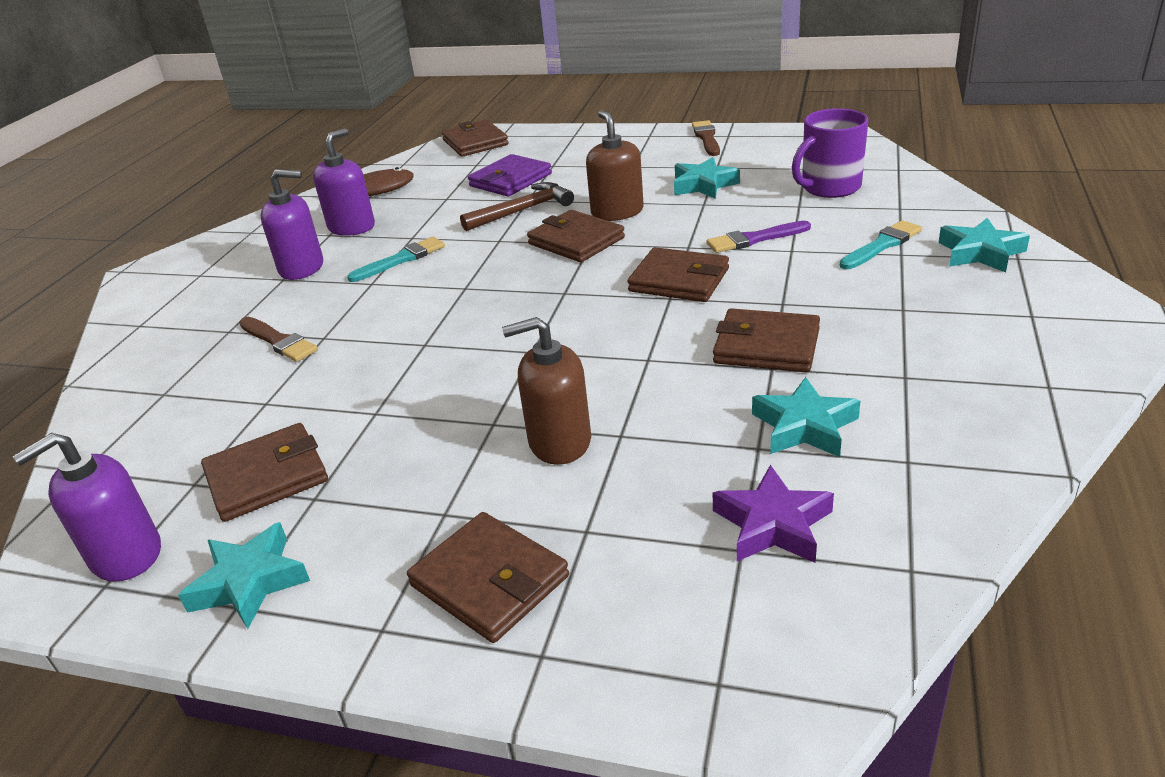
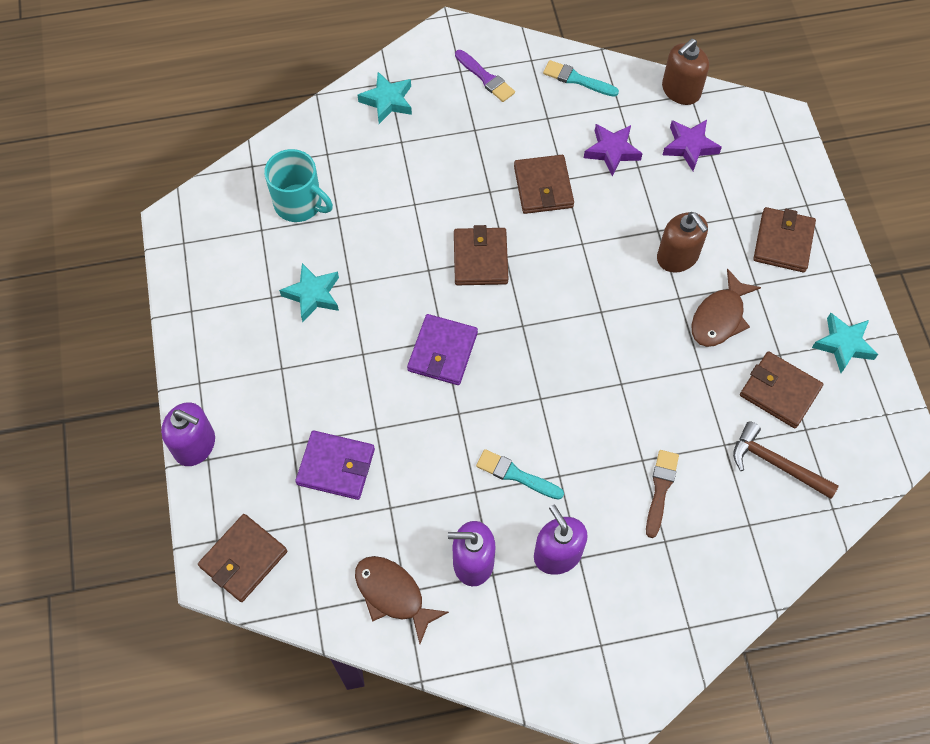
camera: 120 degrees left, 30 degrees up
(126, 555) = (865, 420): purple soap dispenser -> purple soap dispenser (195, 445)
(428, 454) = (719, 317): none -> brown fish
(522, 210) = (399, 421): brown hammer -> brown hammer (776, 464)
(576, 241) = (442, 352): brown wallet -> purple wallet
(617, 212) = (382, 342): brown soap dispenser -> brown soap dispenser (680, 90)
(706, 138) = (200, 327): brown brush -> none
(754, 239) = (404, 230): purple brush -> purple brush (485, 78)
(804, 426) = (612, 151): turquoise star -> purple star
(829, 187) = (299, 204): purple mug -> turquoise mug
(882, 245) = (391, 153): turquoise brush -> turquoise brush (577, 79)

